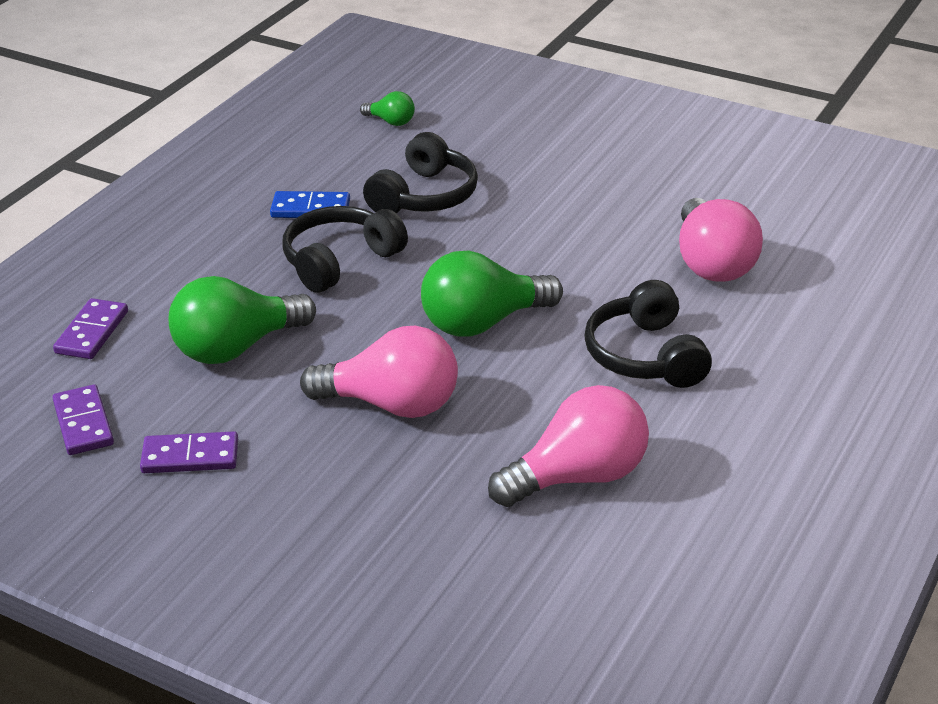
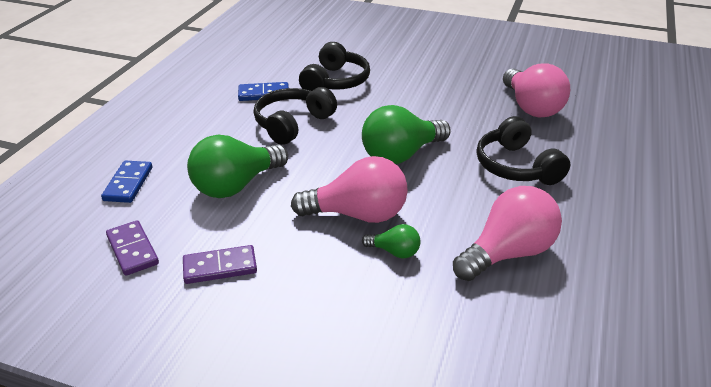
camera: 10 degrees left, 0 degrees up
(92, 332) = (128, 184): purple domino -> blue domino
(391, 121) = (300, 42): green light bulb -> green light bulb (394, 252)

